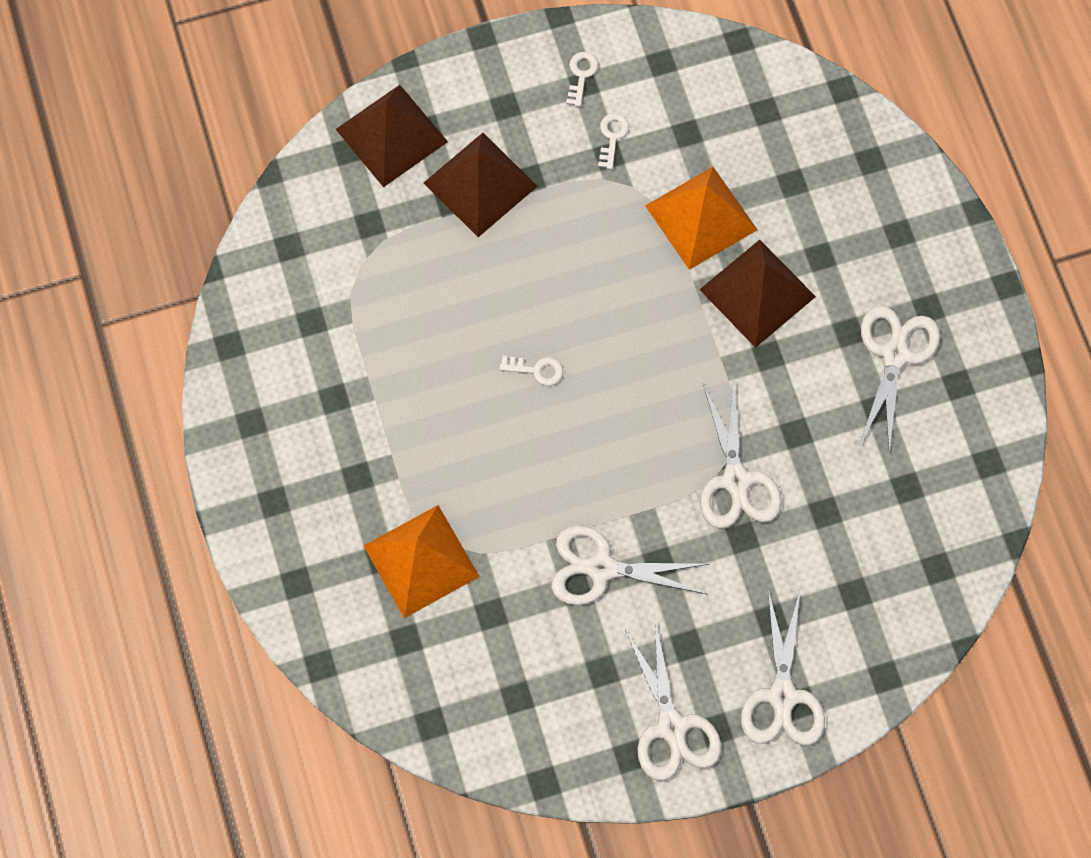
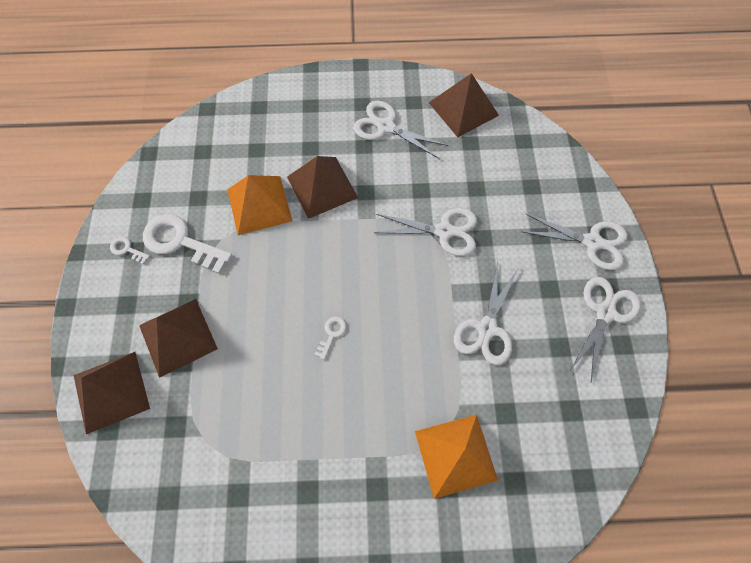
camera: 75 degrees left, 5 degrees down
(612, 137) = (180, 242): white key -> white key, size x2.21
(672, 727) = (605, 312): white scissors -> white scissors turned 60 degrees counterclockwise
(971, 463) = (463, 108): none -> brown pyramid

